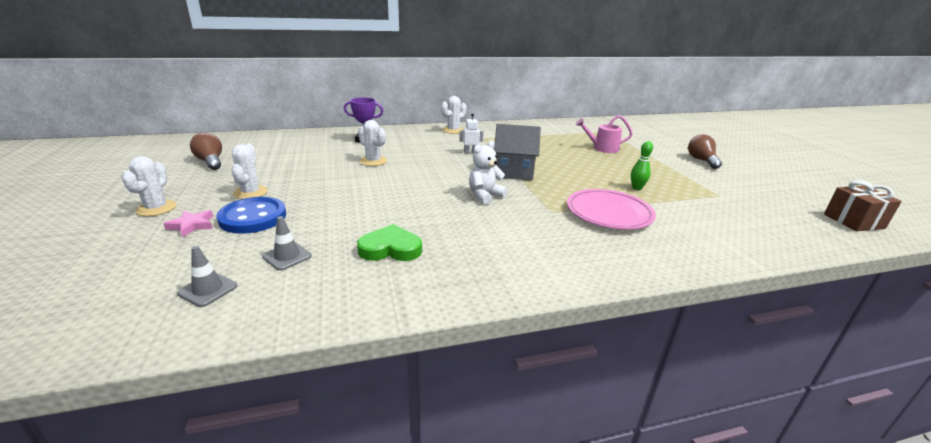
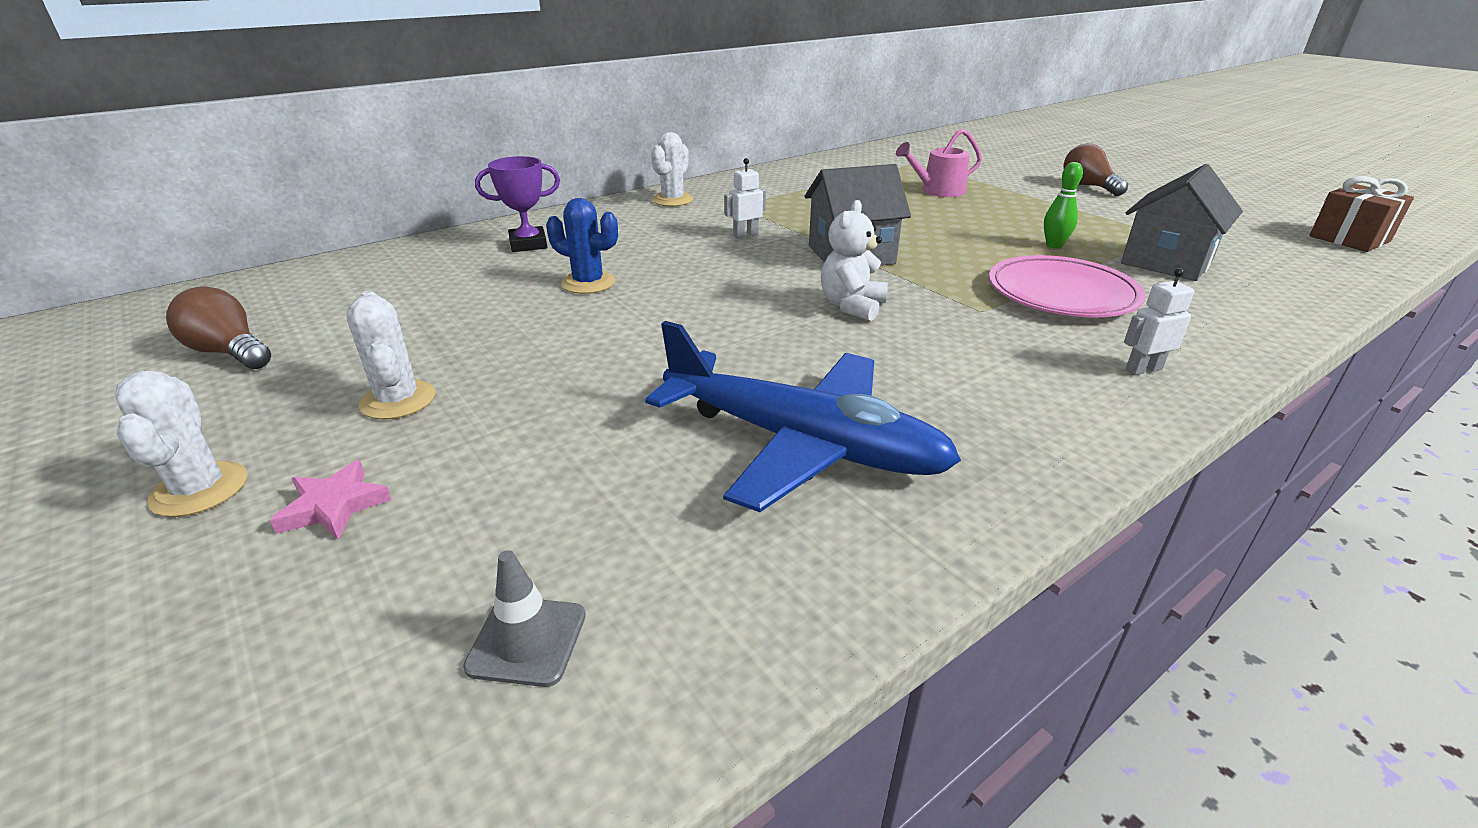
camera: 20 degrees left, 5 degrees up
(253, 217) = (460, 452): blue button -> none
(287, 256) = (622, 515): grey traffic cone -> none
(373, 161) = (588, 283): white cactus -> blue cactus
(390, 248) = (801, 443): green heart -> blue plane
(608, 259) = (1143, 369): none -> white robot
(698, 209) = (1166, 262): none -> grey house

